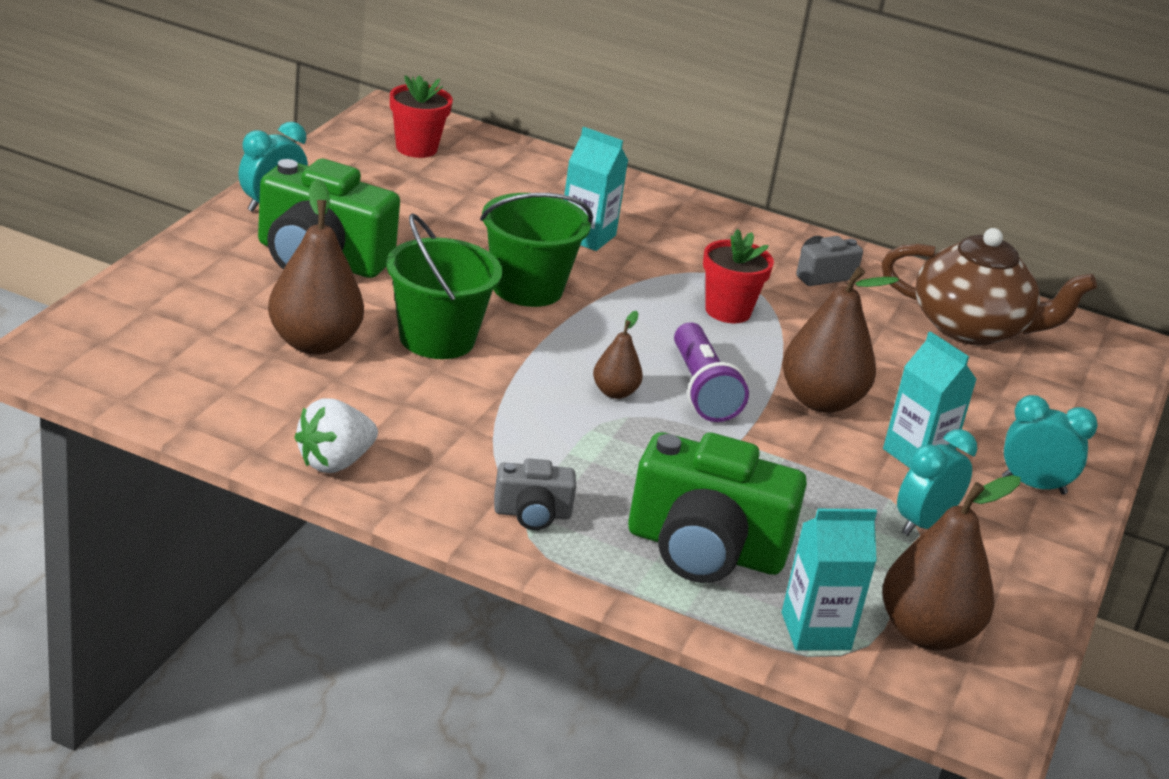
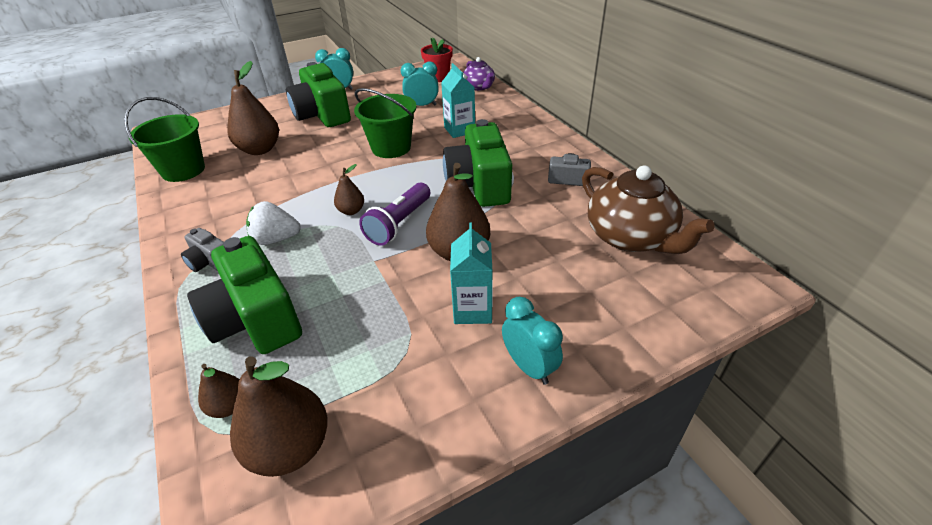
camera: 45 degrees right, 10 degrees up
(334, 462) = (177, 205): white strawberry -> white strawberry (276, 239)
(437, 338) = (312, 161): green bucket -> green bucket (183, 170)
(511, 154) = (479, 87): none -> purple teapot
(728, 311) = (479, 185): red flower pot -> green camera
(815, 631) = (229, 406): turquoise carton -> brown pear
(923, 524) = (407, 361): turquoise clock -> turquoise clock (422, 105)

